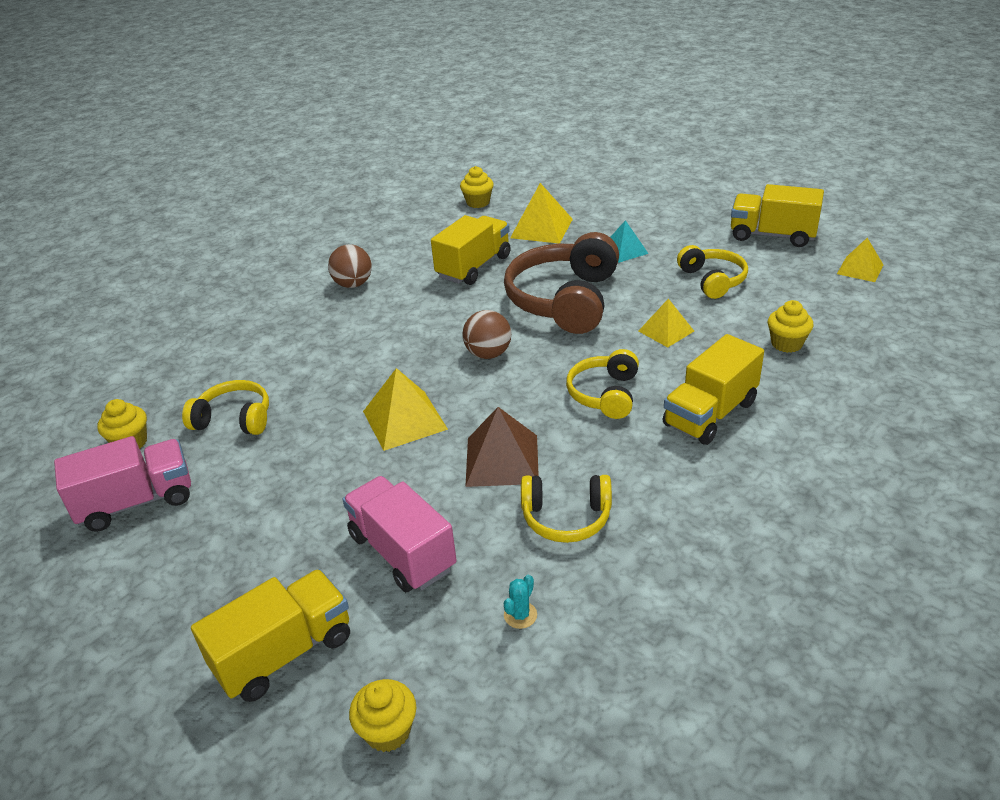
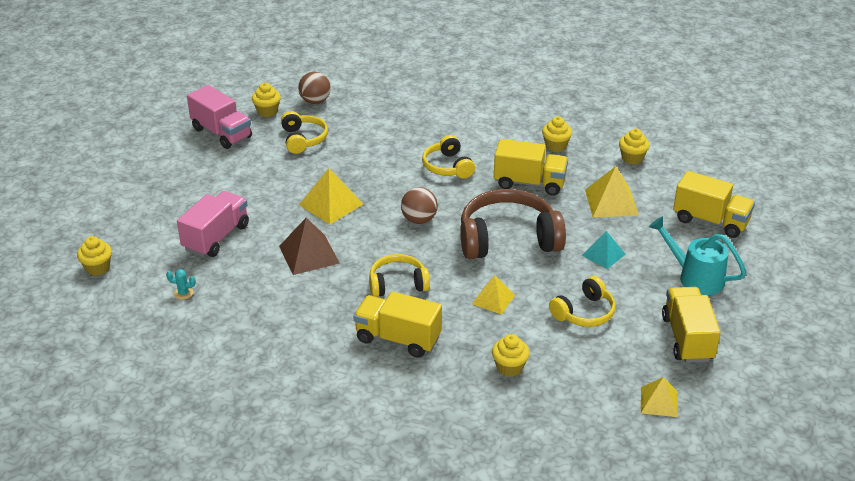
camera: 65 degrees right, 0 degrees up
(284, 653) = (135, 220): yellow truck -> yellow truck (710, 221)
(353, 284) = (472, 135): brown ball -> brown ball (315, 101)
(421, 238) = (555, 146): none -> yellow cupcake
(566, 518) = (266, 293): yellow headphones -> yellow headphones (447, 166)
(683, 212) = (695, 277): none -> turquoise watering can

